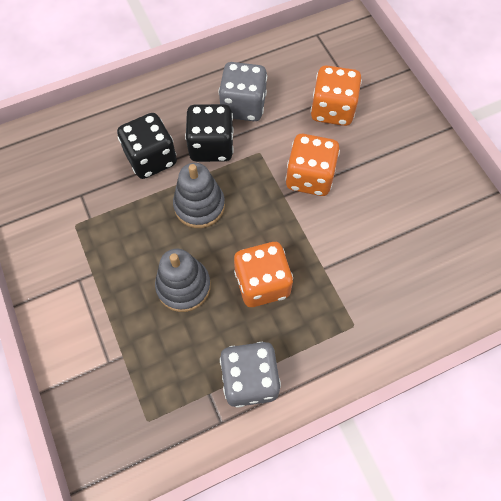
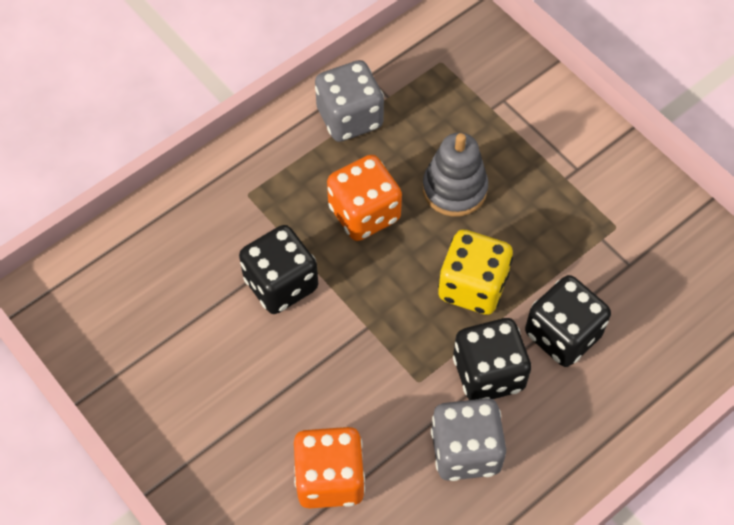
camera: 165 degrees right, 5 degrees down
(199, 205) = (472, 286): grey stacking toy -> yellow dice
(309, 177) = (339, 361): orange dice -> none
(340, 241) = (281, 284): none -> black dice

